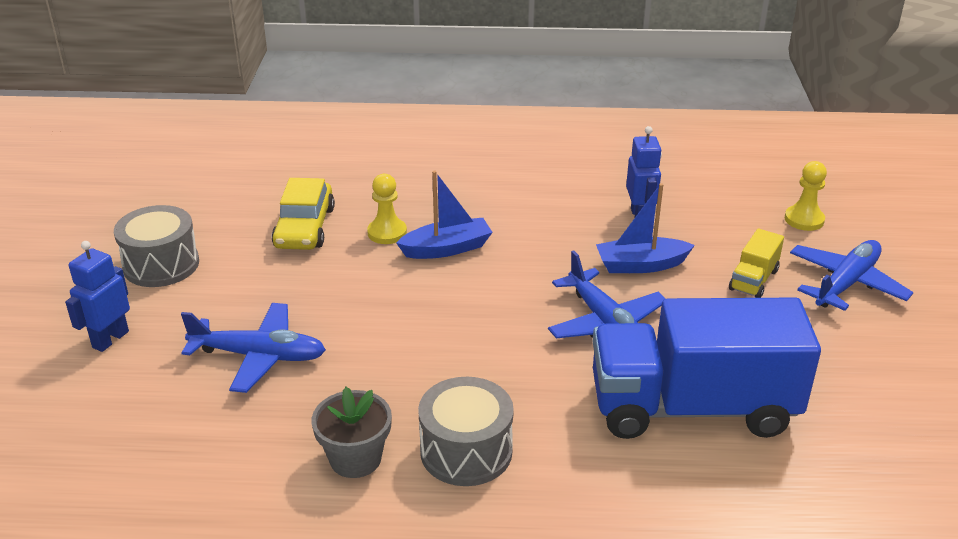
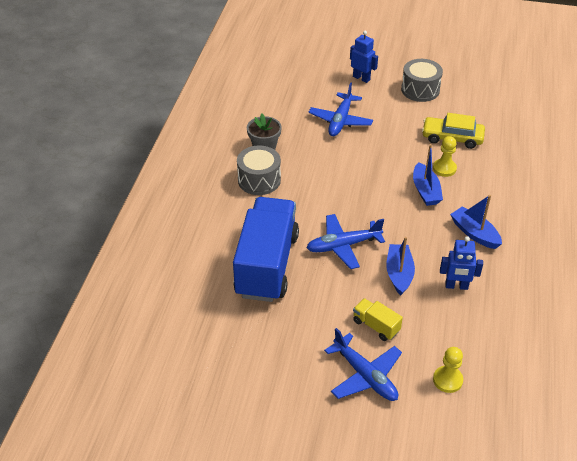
camera: 100 degrees right, 10 degrees up
(528, 204) = (474, 233): none -> blue boat

